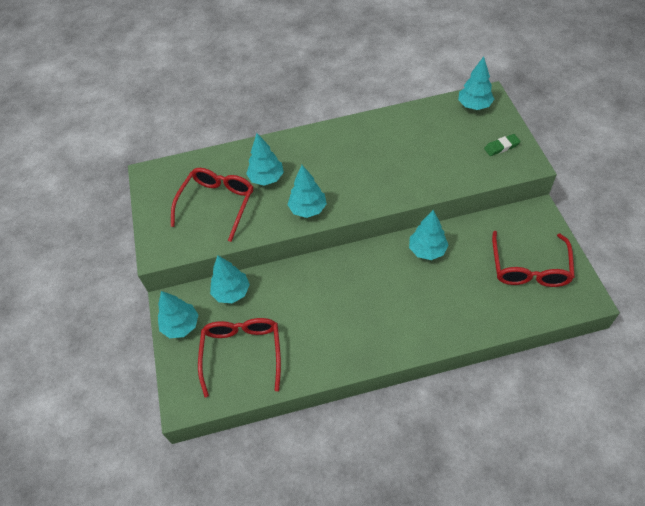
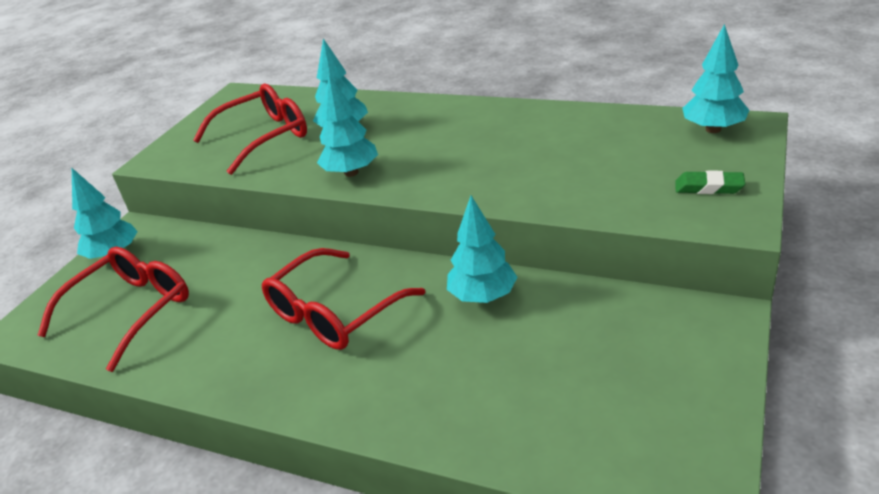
camera: 35 degrees right, 20 degrees down
(231, 292) = (199, 244): turquoise tree -> none
(529, 268) = (628, 390): red glasses -> red glasses (334, 313)

